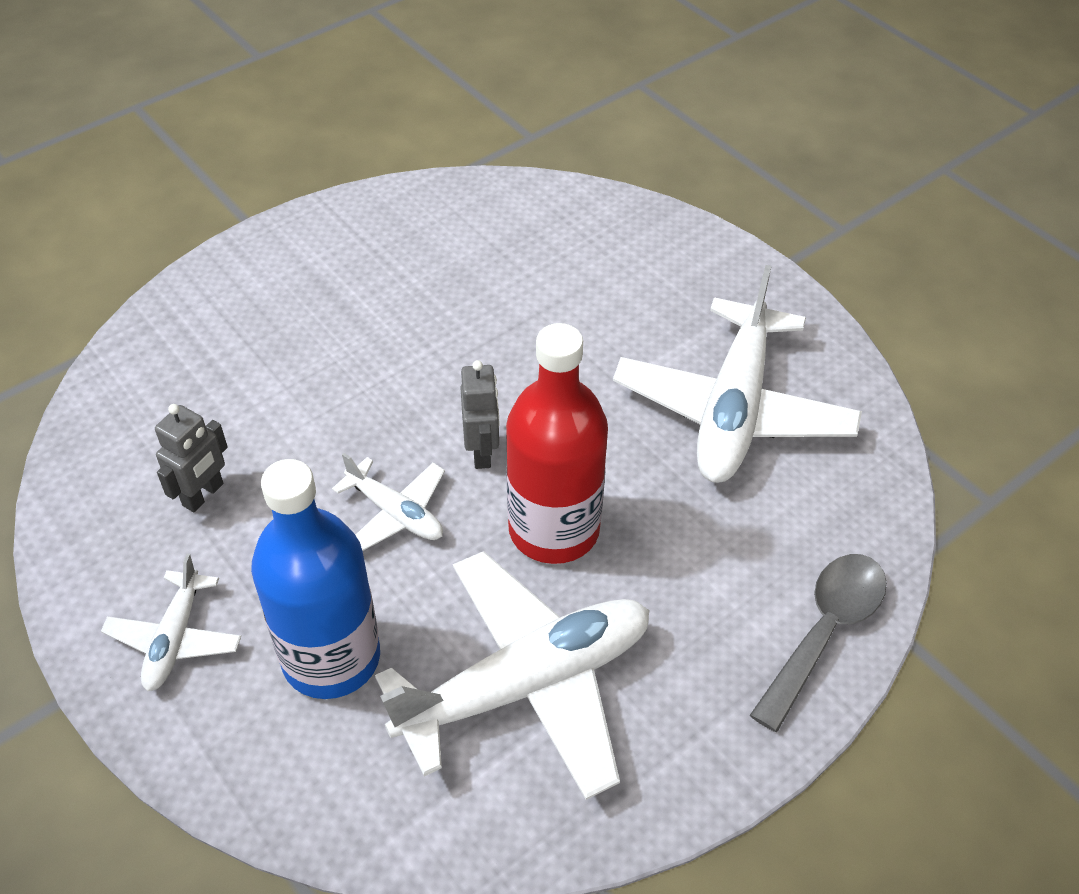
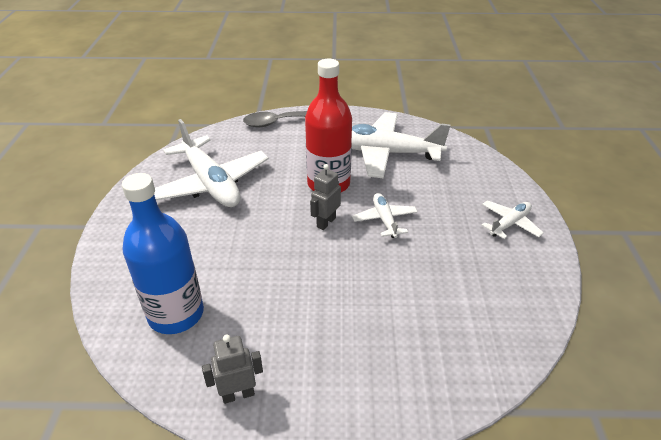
camera: 140 degrees left, 10 degrees down
(203, 495) = (468, 273): grey robot -> grey robot (238, 394)
(331, 658) = (448, 189): blue bottle -> blue bottle (176, 314)
(733, 409) = (211, 183): white plane -> white plane turned 90 degrees clockwise

